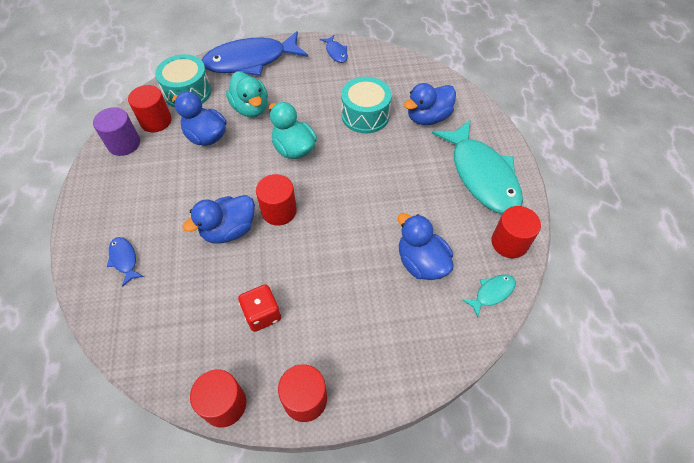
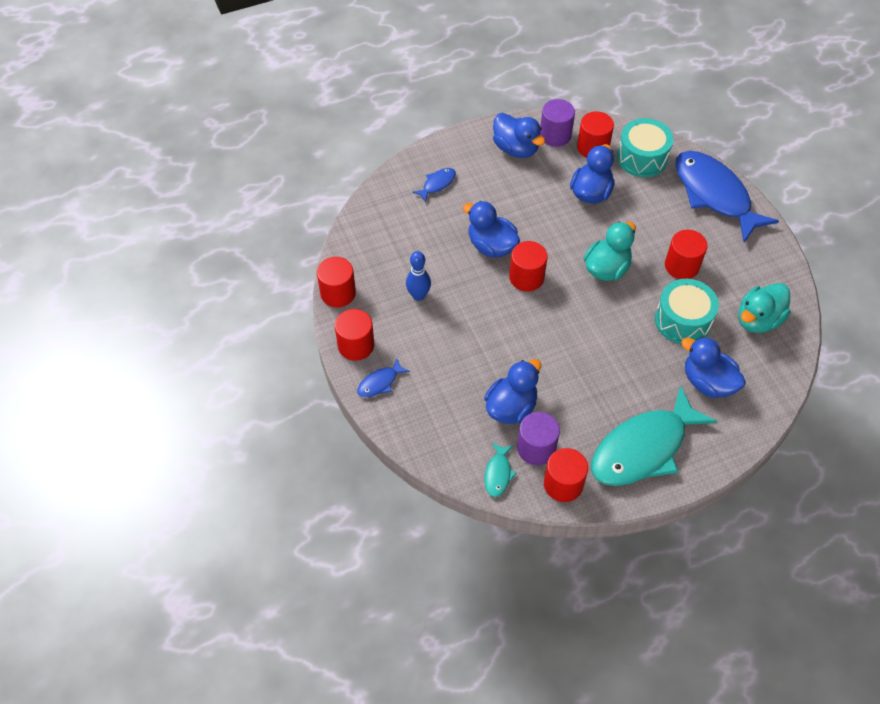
camera: 75 degrees right, 0 degrees up
(120, 178) = (516, 148): none -> blue duck
(251, 108) = (644, 216): turquoise duck -> turquoise duck (758, 320)
(262, 314) = (418, 295): red dice -> blue bowling pin
(311, 100) = (681, 266): none -> red cylinder
(336, 52) = (770, 269): blue fish -> blue fish (380, 383)
(469, 254) = (536, 448): none -> purple cylinder
(492, 293) = (498, 473): turquoise fish -> turquoise fish turned 60 degrees clockwise

